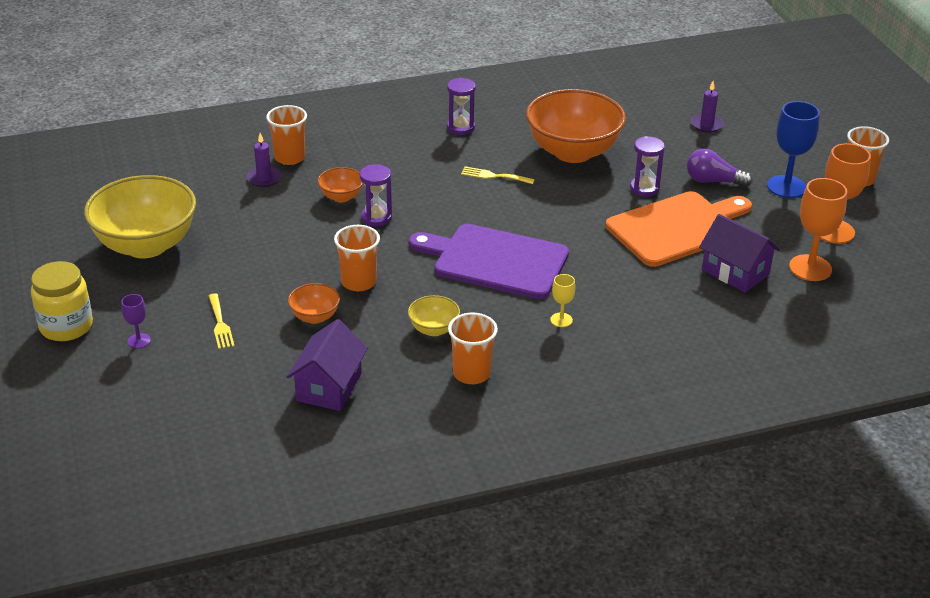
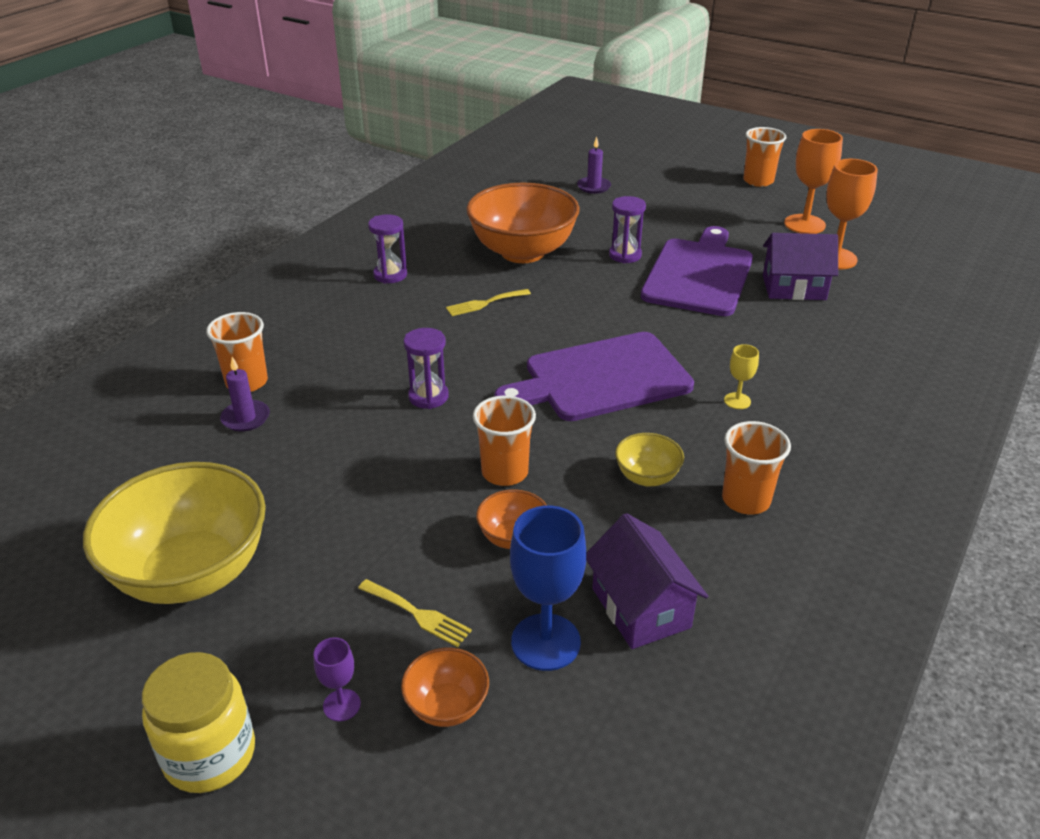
camera: 40 degrees left, 0 degrees up
(341, 197) = (361, 394): orange bowl -> orange bowl (447, 706)
(678, 228) = (699, 274): orange cutting board -> purple cutting board
(713, 181) = (666, 226): purple light bulb -> none
(786, 187) = (722, 207): blue goblet -> blue goblet (545, 642)

